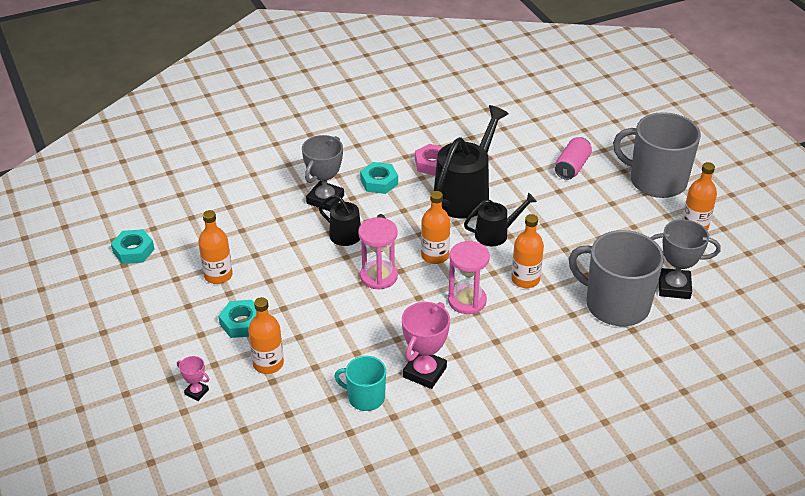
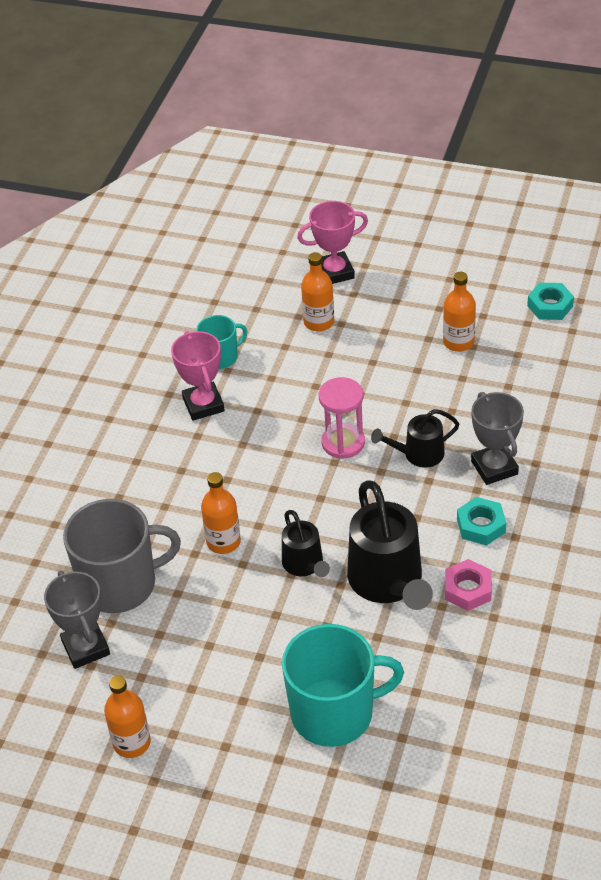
camera: 135 degrees right, 5 degrees up
(196, 392) = (334, 272): pink trophy -> pink trophy, size x1.93
(242, 323) = (382, 329): turquoise nut -> none
(435, 256) = (326, 498): orange bottle -> none
(467, 300) = (246, 482): pink hourglass -> none
(496, 234) = (305, 565): black watering can -> black watering can turned 45 degrees counterclockwise
(572, 167) = (334, 713): pink can -> turquoise mug
(656, 181) = (230, 775): grey mug -> none
(674, 287) = (86, 648): grey trophy -> grey trophy turned 75 degrees counterclockwise

